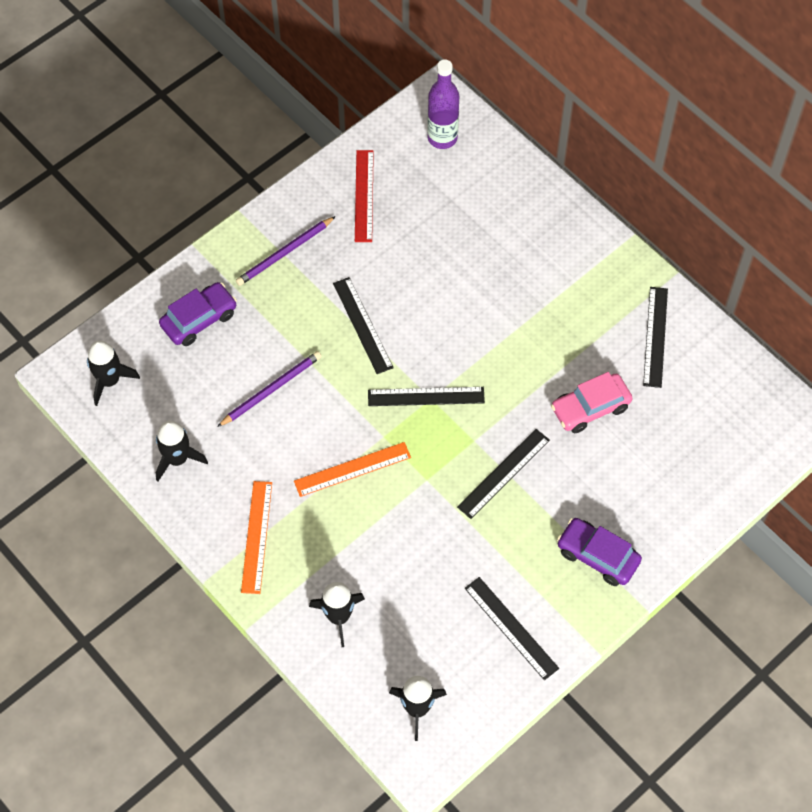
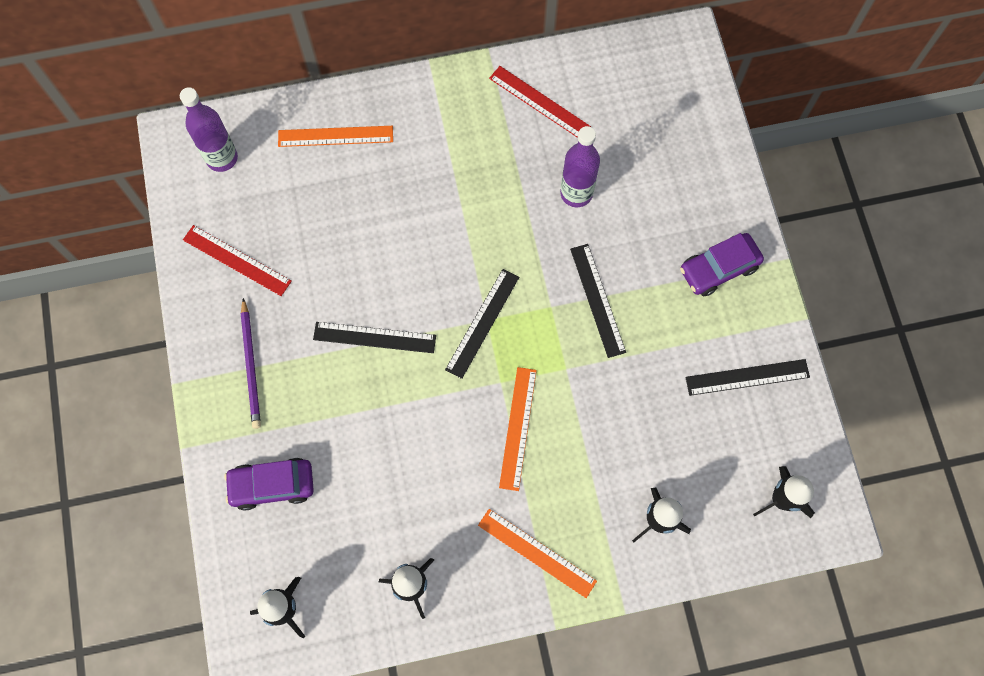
camera: 60 degrees left, 10 degrees up
(199, 319) = (272, 485): purple car -> purple car turned 90 degrees counterclockwise
(271, 389) = (391, 457): purple pencil -> none
(516, 204) = (335, 136): none -> orange ruler
(590, 408) = (576, 193): pink car -> purple bottle
(655, 336) = (539, 102): black ruler -> red ruler

